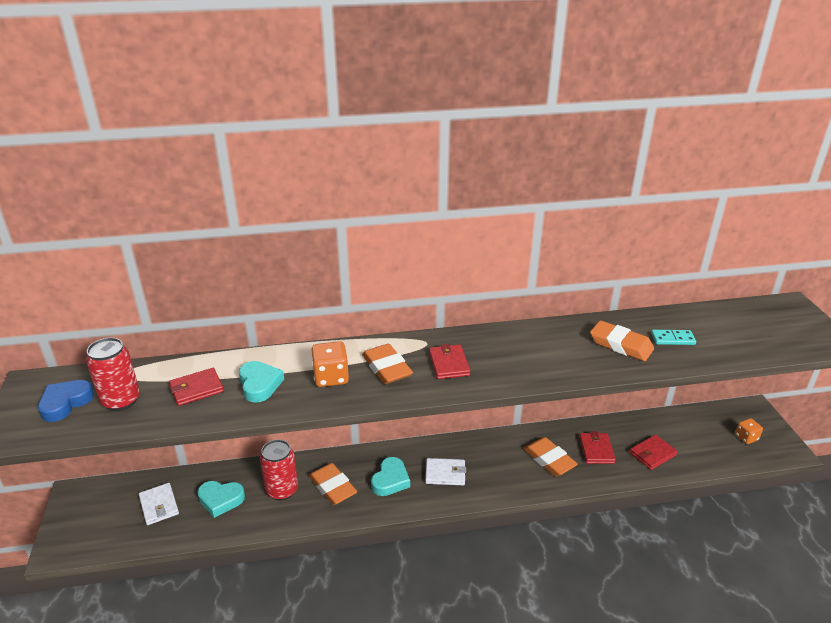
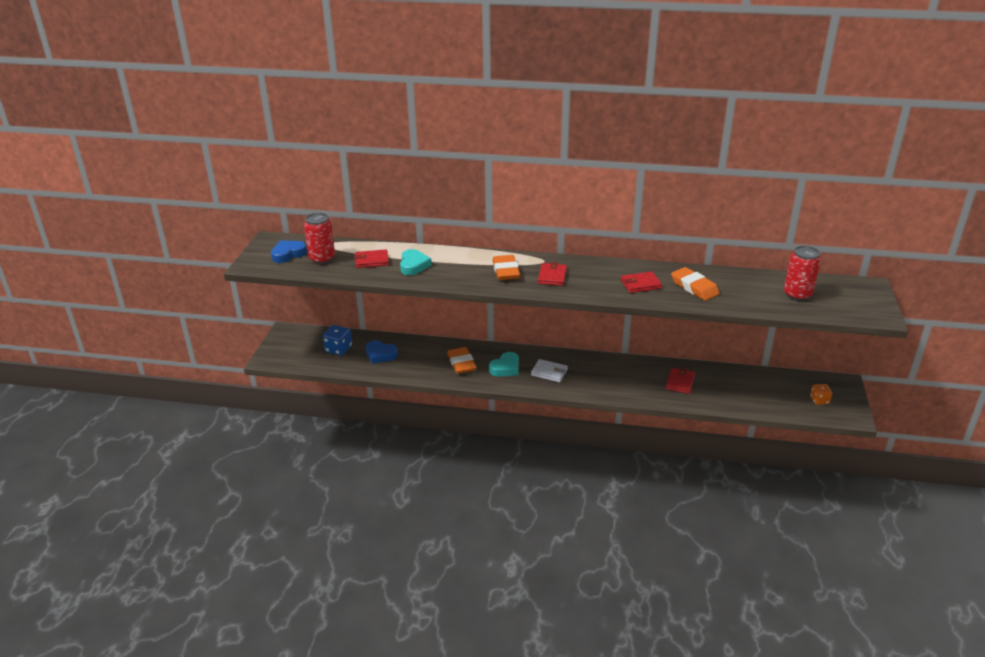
camera: 20 degrees right, 0 degrees up
(159, 505) = (338, 349): white wallet -> blue dice
(221, 500) = (380, 354): turquoise heart -> blue heart
(282, 490) = (425, 358): red can -> red can (797, 295)
(331, 377) = (464, 270): orange dice -> none
(549, 459) = (636, 380): orange eraser -> none
(652, 454) = (726, 394): red wallet -> red wallet (641, 284)
(672, 339) = (740, 291): turquoise domino -> none

